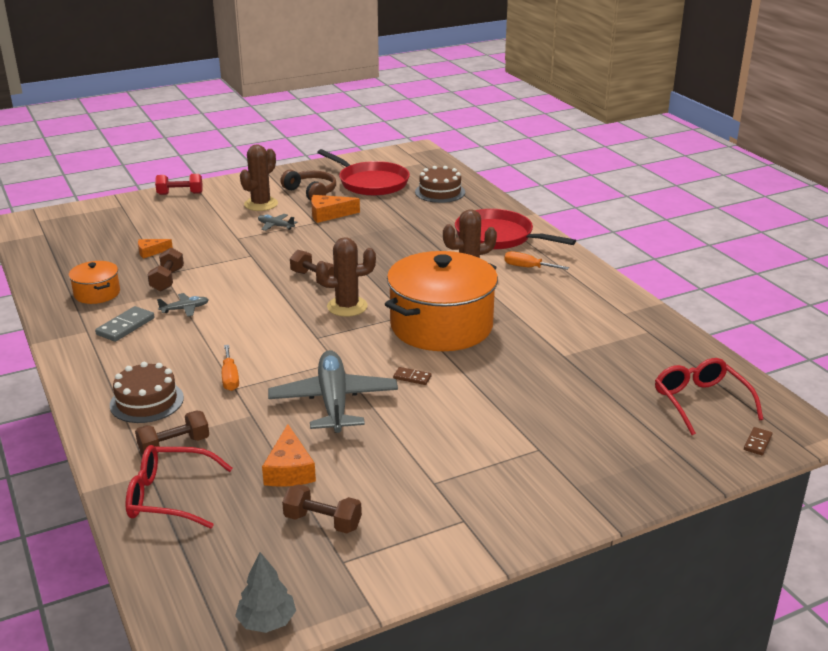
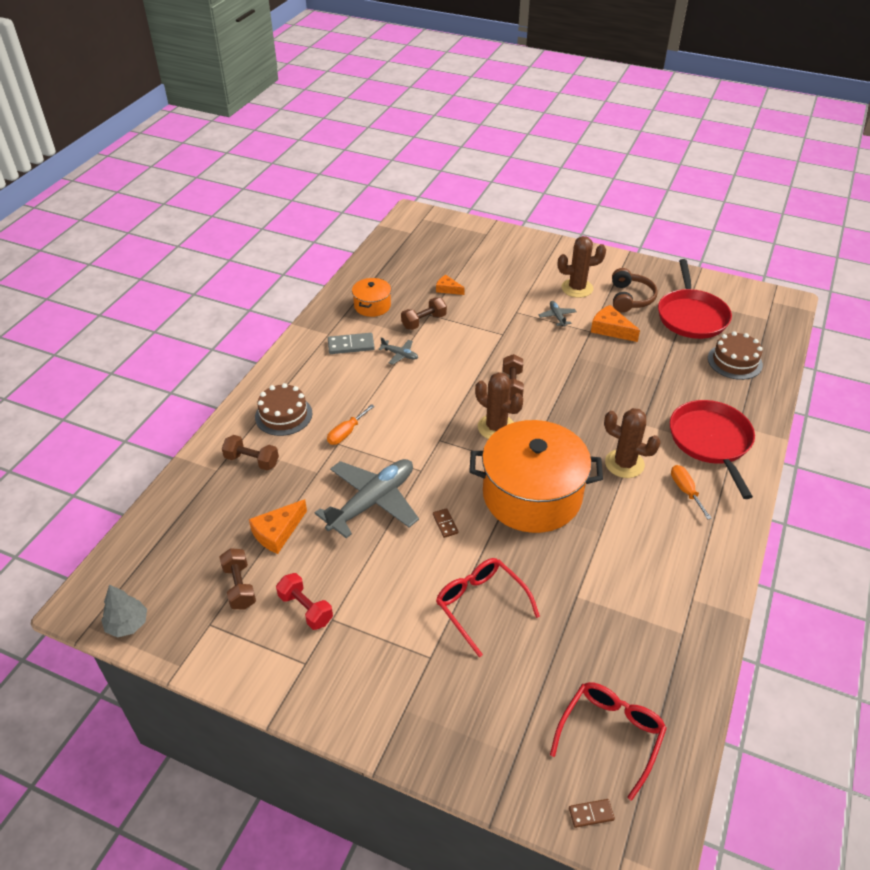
camera: 50 degrees right, 15 degrees up
(169, 496) = (202, 495): red glasses -> red glasses (480, 605)
(180, 194) = (537, 244): red dumbbell -> red dumbbell (305, 609)

